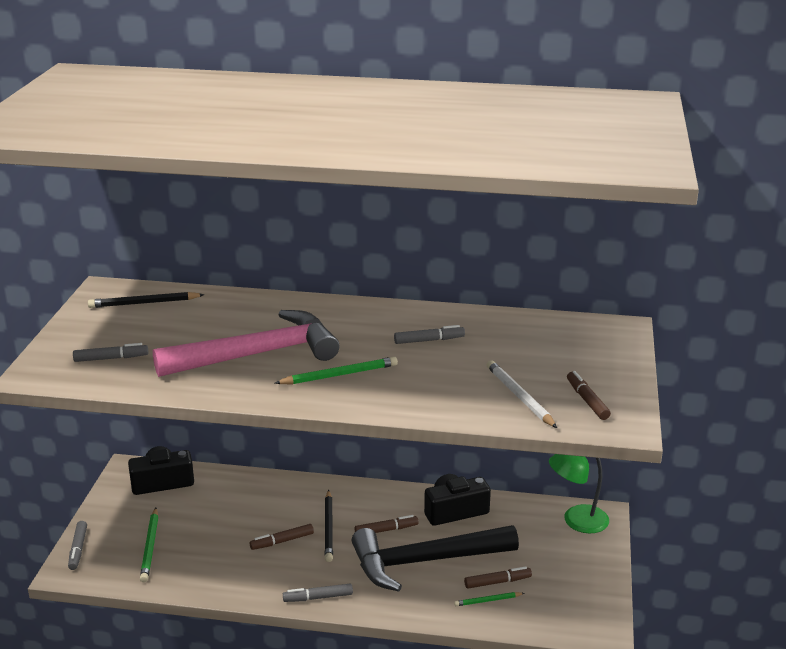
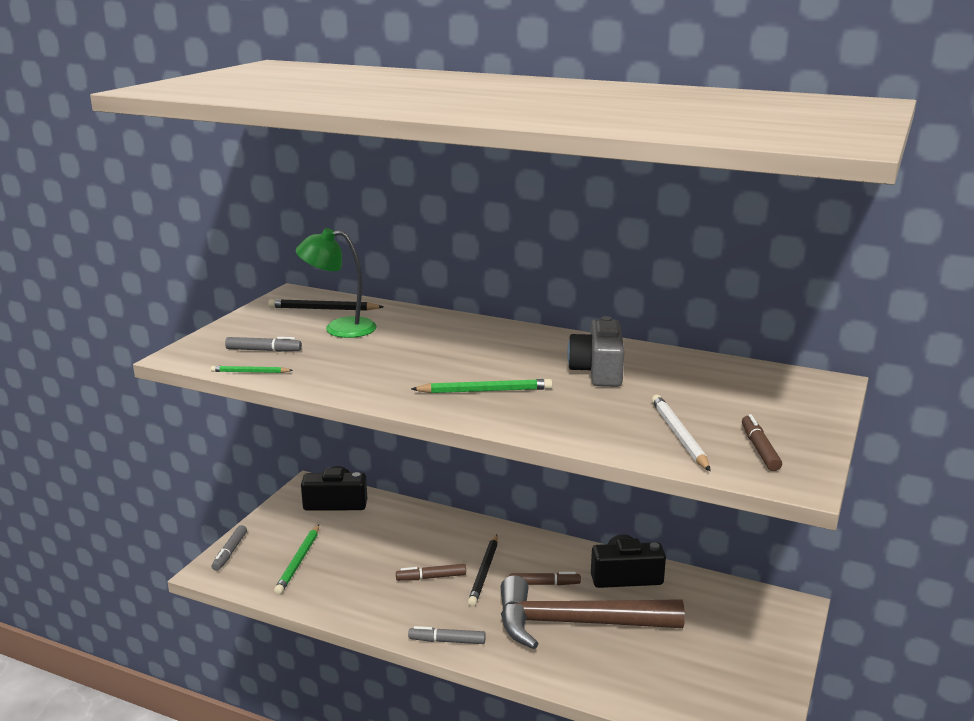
camera: 15 degrees right, 5 degrees down
(257, 354) = (409, 363): pink hammer -> none
(425, 562) = (575, 623): black hammer -> brown hammer
(429, 340) = (598, 371): grey marker -> grey camera
(488, 601) = (633, 678): green pencil -> green pencil (250, 372)
(497, 582) = (651, 660): brown marker -> none
(576, 521) = (762, 609): green lamp -> green lamp (339, 328)

